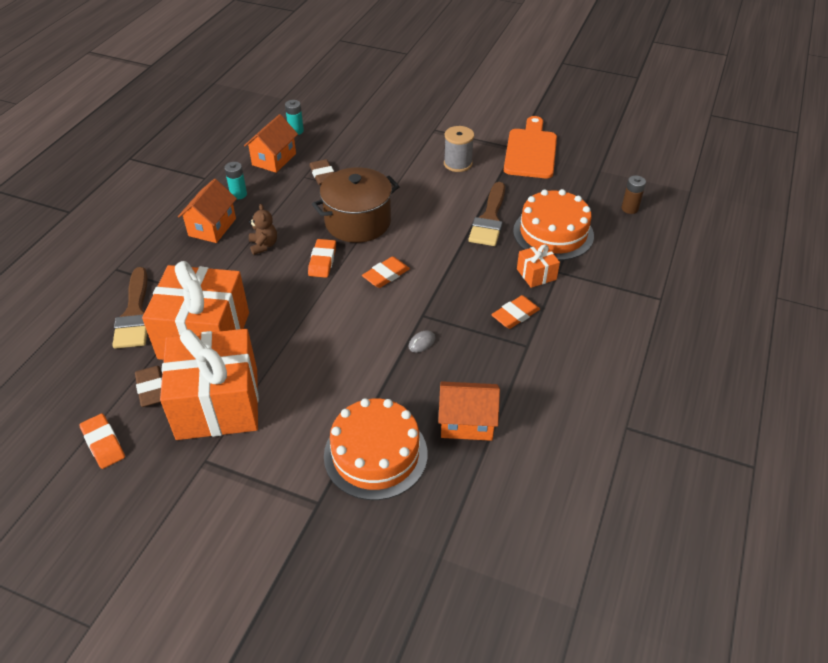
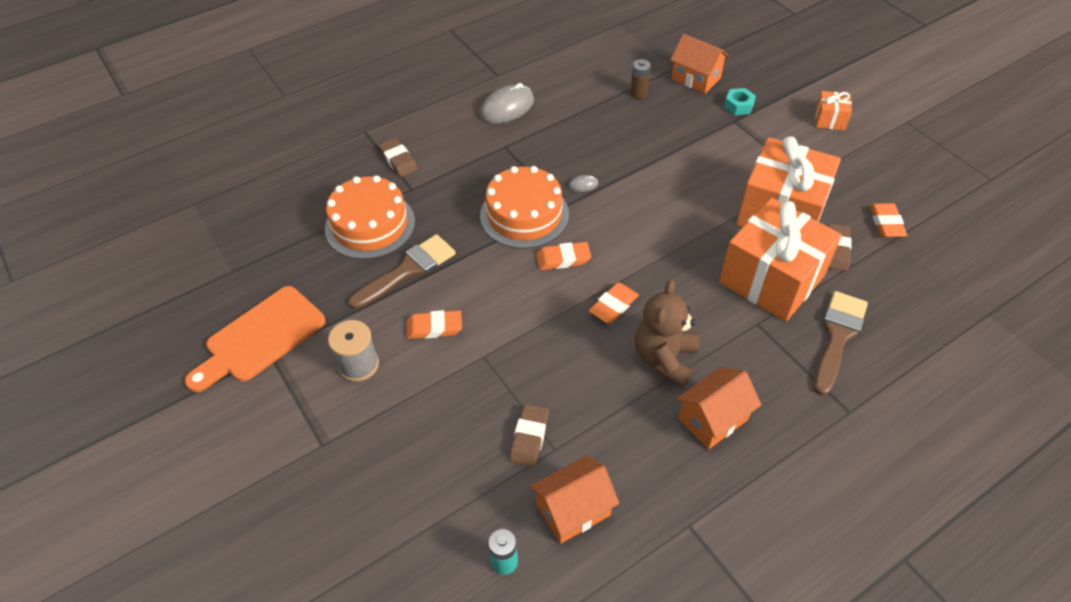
camera: 145 degrees left, 5 degrees up
(238, 194) = (656, 462): turquoise battery -> none
(263, 245) = (664, 358): brown teddy bear -> brown teddy bear, size x1.73
(324, 532) = (738, 106): none -> turquoise nut
(358, 222) = (542, 337): brown pot -> none
(375, 454) = (677, 130): orange cake -> orange cake (524, 215)
(467, 422) = (598, 120): orange house -> orange house (696, 78)
(515, 315) = (488, 171): orange eraser -> orange eraser (434, 327)
(536, 274) = (432, 195): orange gift -> orange gift (830, 119)
(570, 389) = (507, 108): none -> grey mouse
(599, 288) = (398, 160): none -> brown eraser
(629, 208) = (271, 214): brown battery -> brown battery (638, 93)

